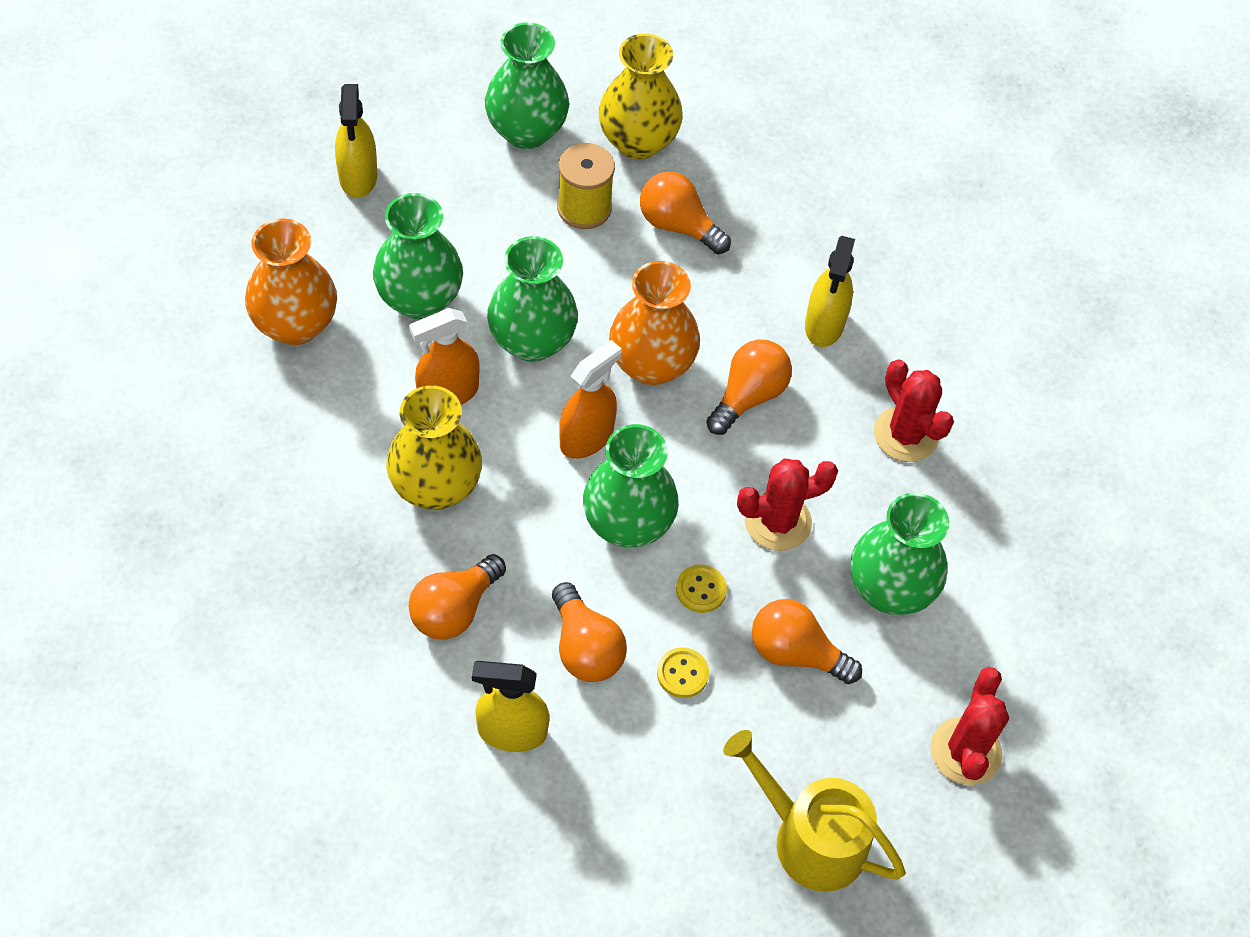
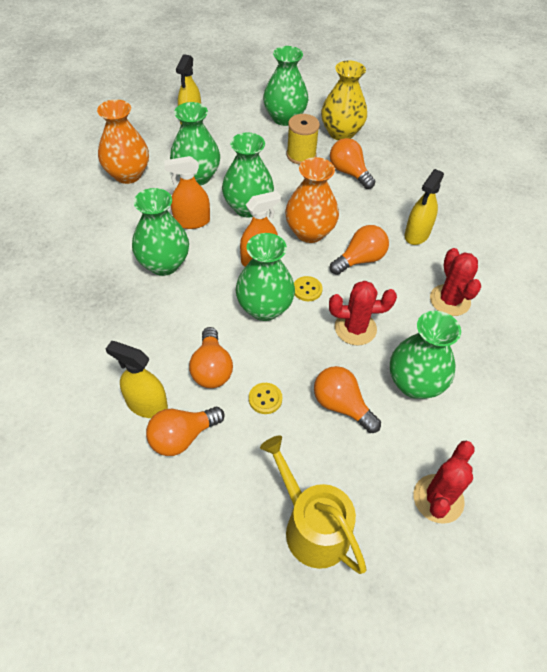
camera: 20 degrees right, 5 degrees down
(436, 487) = (164, 264): yellow vase -> green vase
(454, 609) = (144, 328): orange light bulb -> orange light bulb (182, 437)
(701, 590) = (294, 354): yellow button -> yellow button (307, 289)

